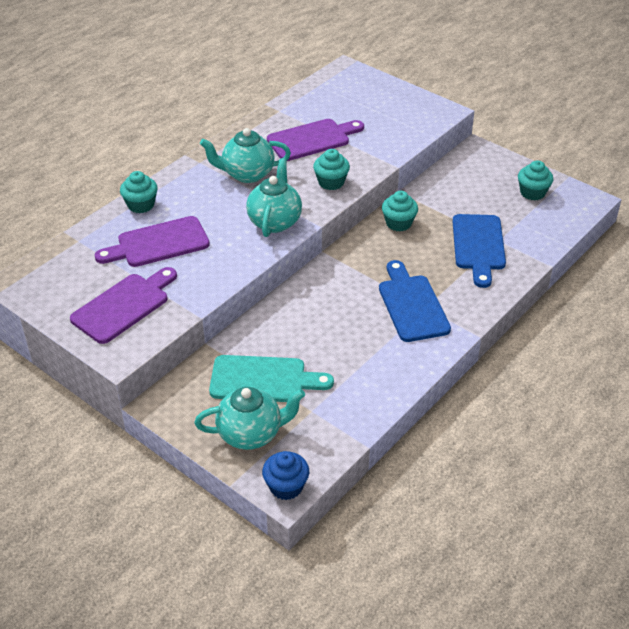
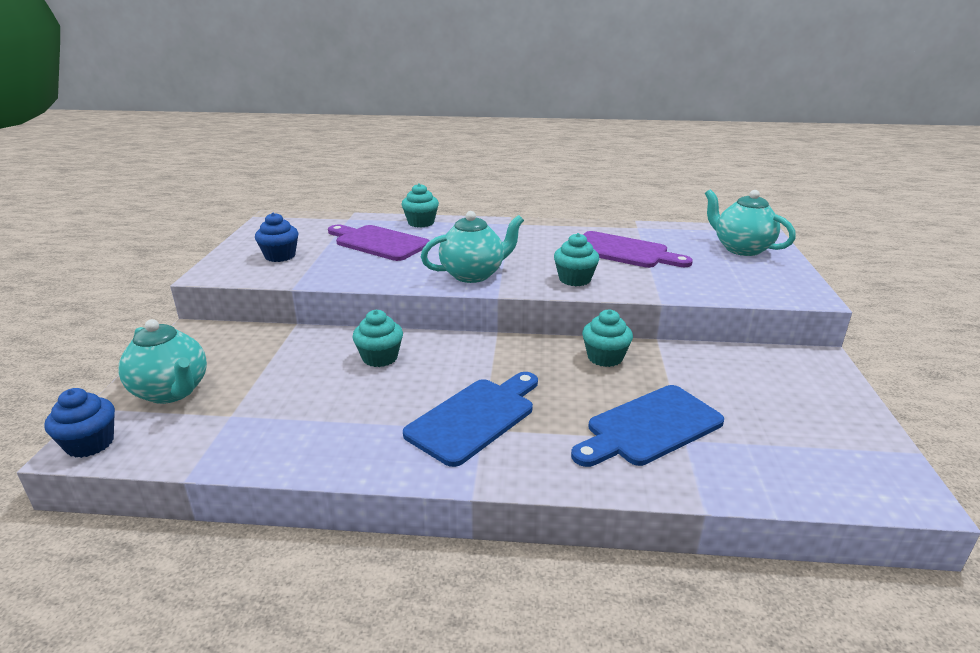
camera: 55 degrees right, 15 degrees down
(124, 306) = (280, 256): purple cutting board -> blue cupcake
(247, 174) = (524, 243): turquoise teapot -> turquoise teapot (741, 249)
(263, 380) = (263, 369): turquoise cutting board -> none
(532, 193) = (824, 432): turquoise cupcake -> turquoise cupcake (380, 357)

